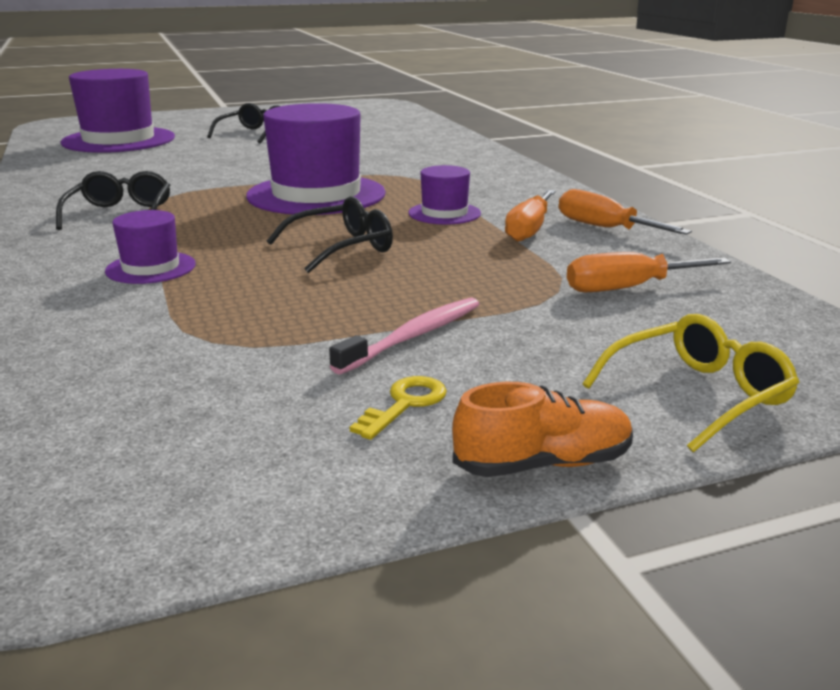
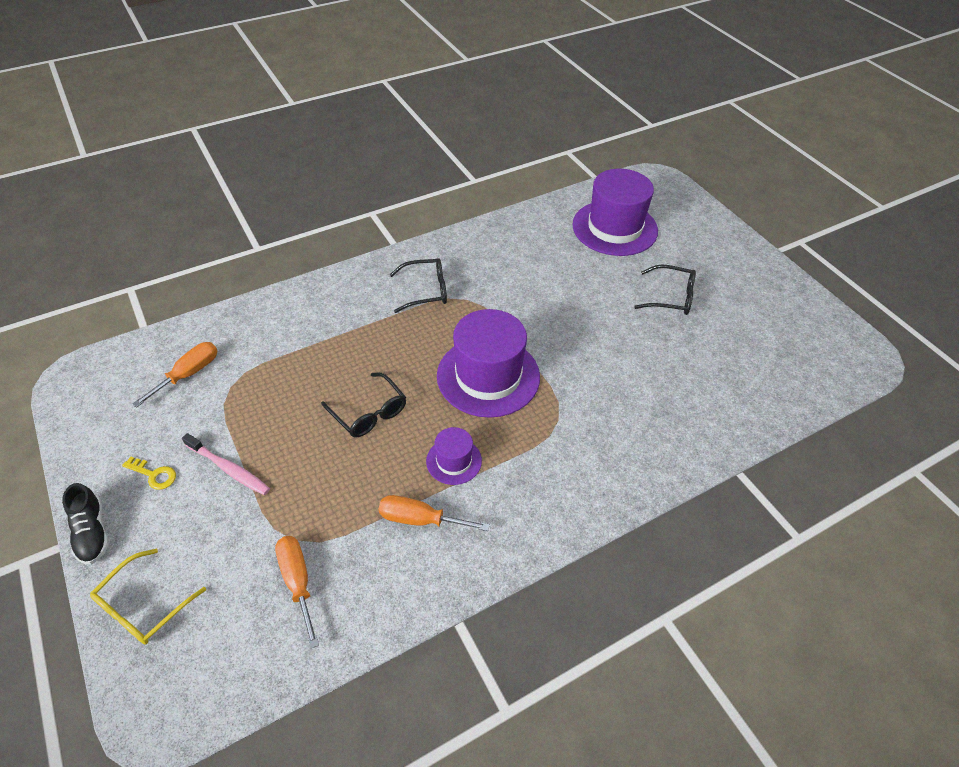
camera: 80 degrees right, 25 degrees up
(151, 268) = (330, 334): purple hat -> none
(543, 464) = (92, 532): orange shoe -> black shoe
(604, 228) = (430, 574): orange screwdriver -> orange screwdriver (188, 374)
(698, 395) = (143, 606): yellow glasses -> yellow glasses turned 75 degrees clockwise

